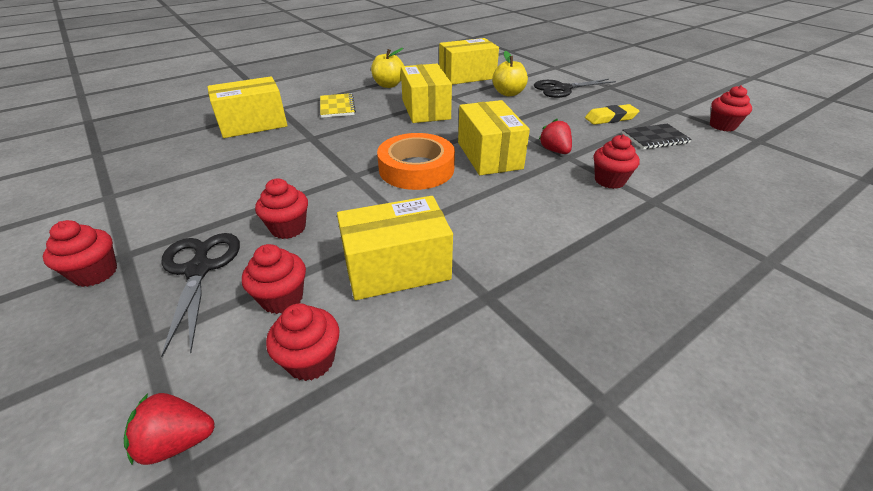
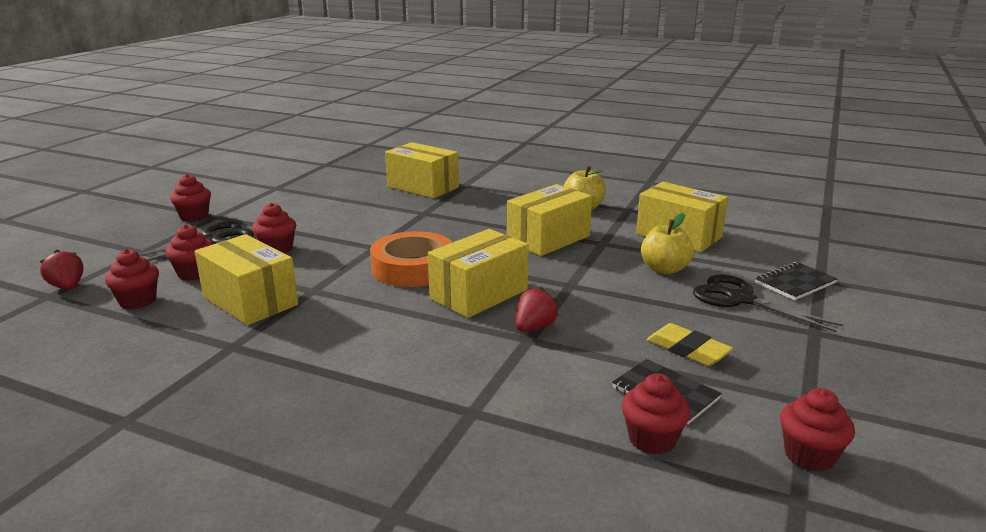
camera: 60 degrees right, 15 degrees down
(337, 107) = (498, 203): yellow notebook -> none
(554, 73) = (795, 283): none -> black notebook
(609, 180) = (494, 374): red cupcake -> red cupcake (652, 439)

